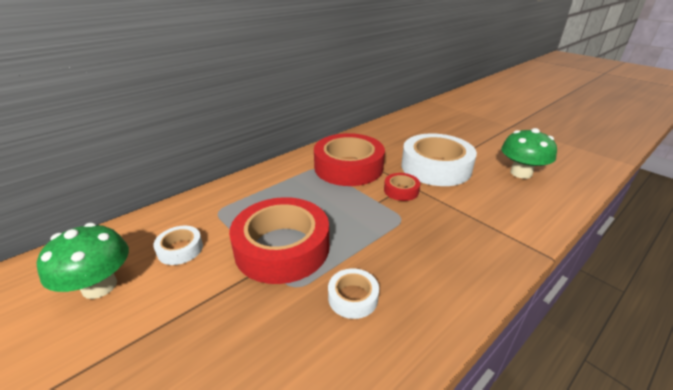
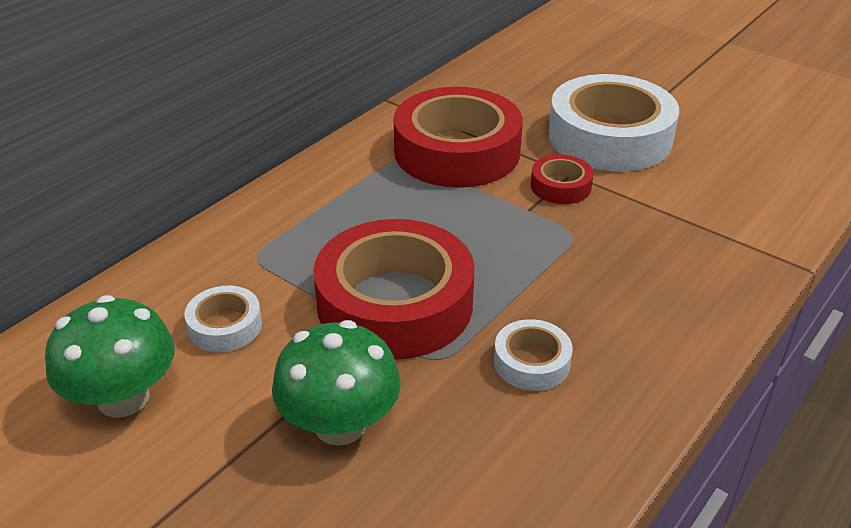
camera: 10 degrees left, 5 degrees up
(521, 173) = (753, 134): green mushroom -> green mushroom (340, 424)

